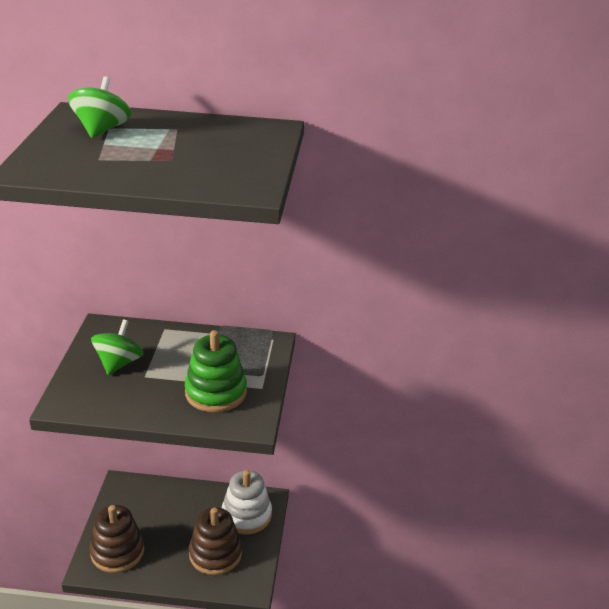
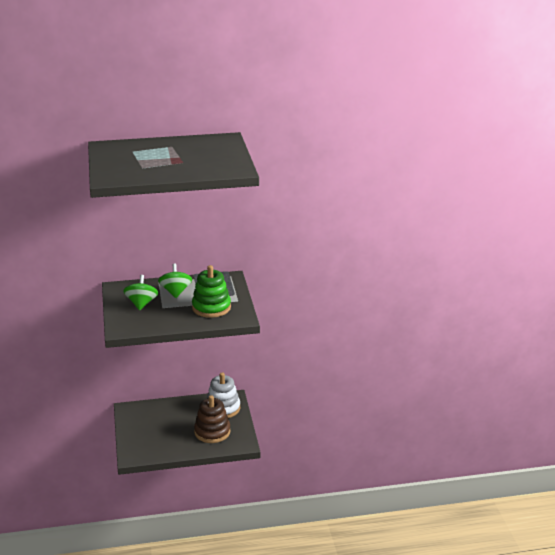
camera: 15 degrees left, 5 degrees down
(102, 130) = (129, 153): green spinning top -> green spinning top (175, 292)
(117, 551) = (146, 444): brown stacking toy -> none

